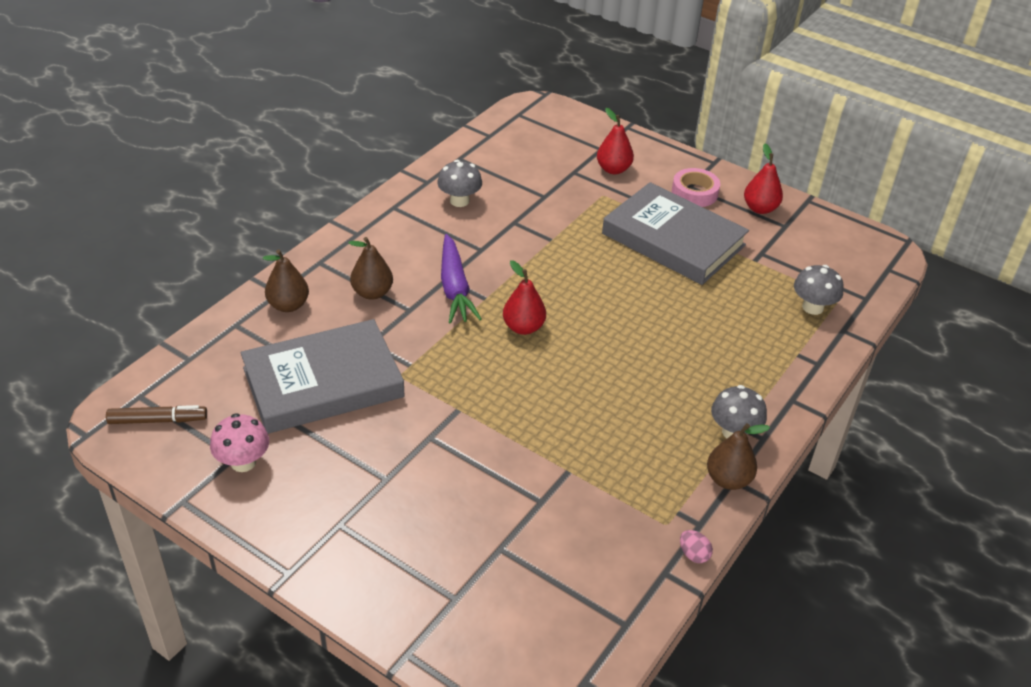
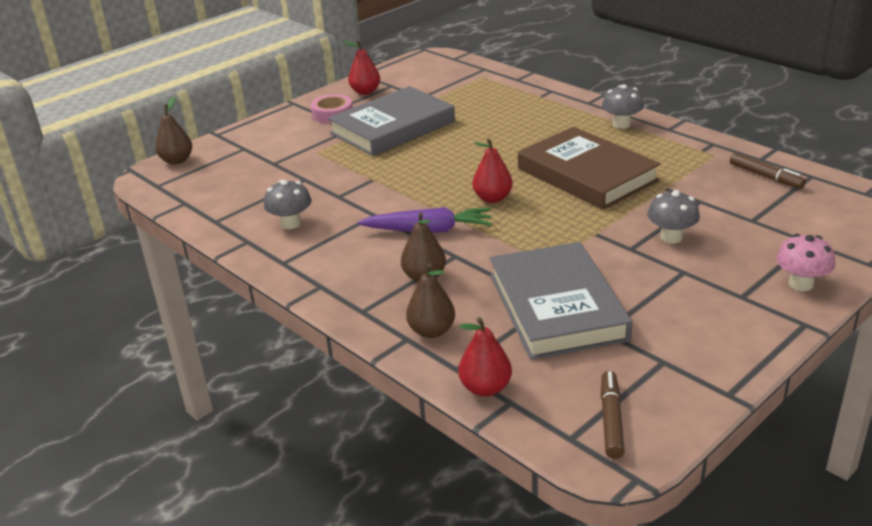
camera: 75 degrees left, 10 degrees down
(243, 462) = (671, 355): pink mushroom -> pink mushroom (801, 284)
(590, 400) = (587, 174): none -> brown book
(613, 169) = (280, 145): red pear -> red pear (485, 388)
(614, 573) = (765, 176): none -> brown marker
(693, 554) = (741, 148): pink egg -> none
(728, 480) = (669, 130): brown pear -> brown pear (177, 160)
(812, 307) = (490, 86): grey mushroom -> grey mushroom (671, 237)

